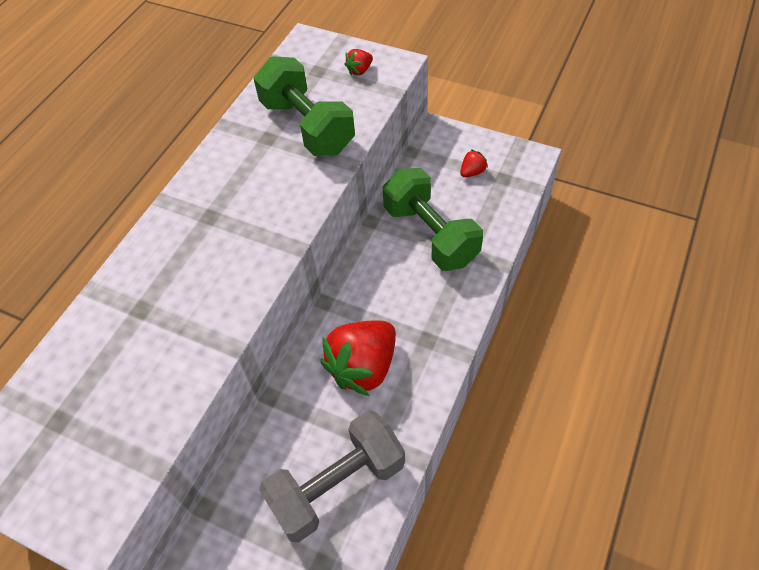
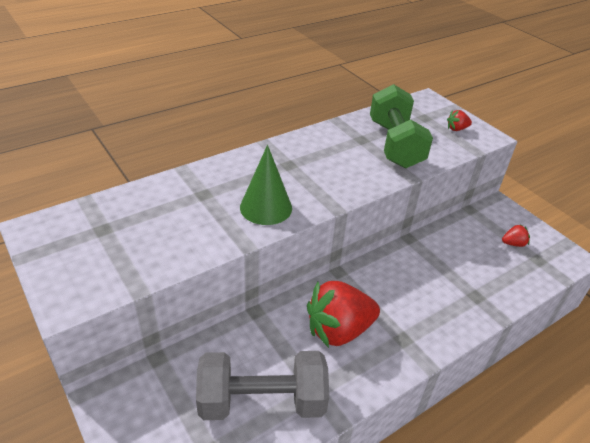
camera: 25 degrees right, 15 degrees down
(222, 287) = (266, 207): none -> green cone
(430, 234) = (451, 269): green dumbbell -> none

